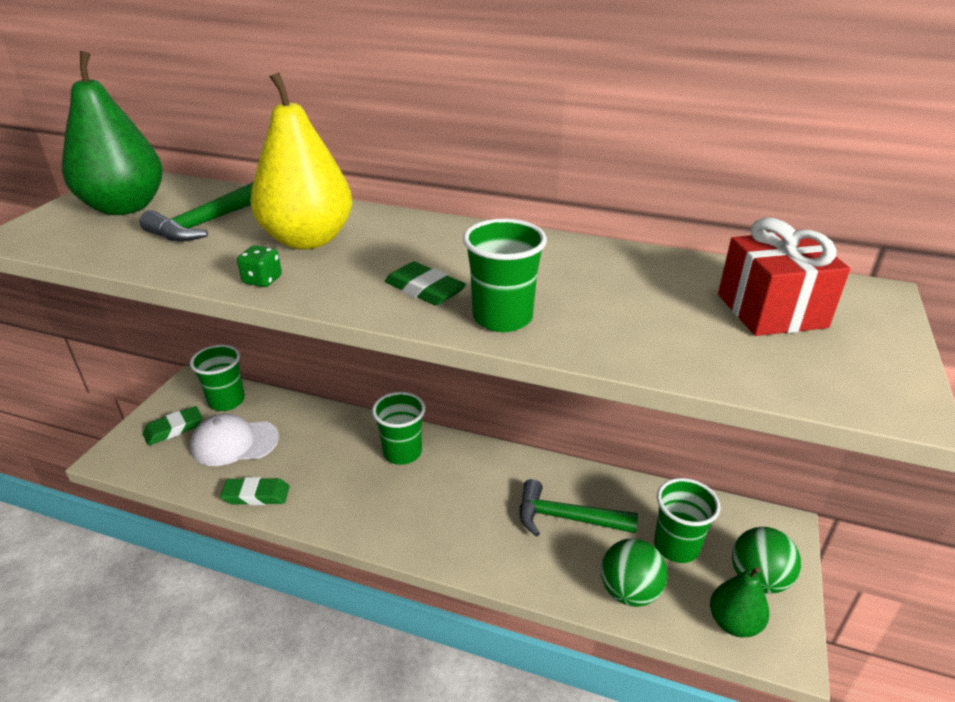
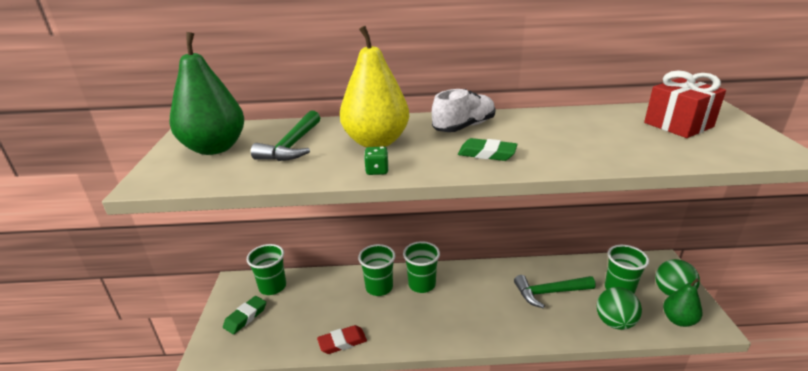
camera: 20 degrees left, 5 degrees down
(234, 443) = (300, 312): white cap -> none
(256, 495) = (342, 342): green eraser -> red eraser
(443, 242) = (464, 127): none -> white shoe
(502, 318) = (551, 158): green cup -> green cup (379, 287)

